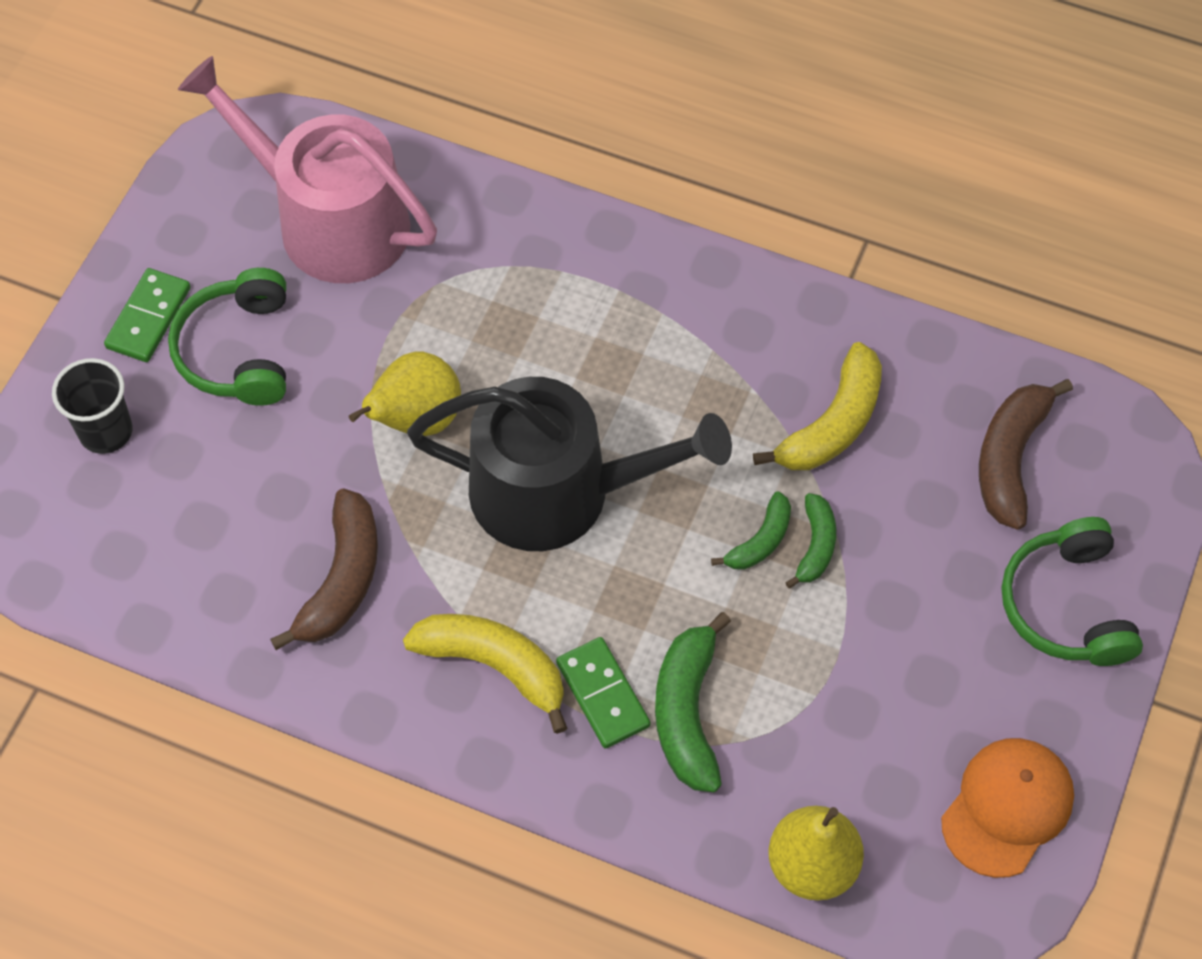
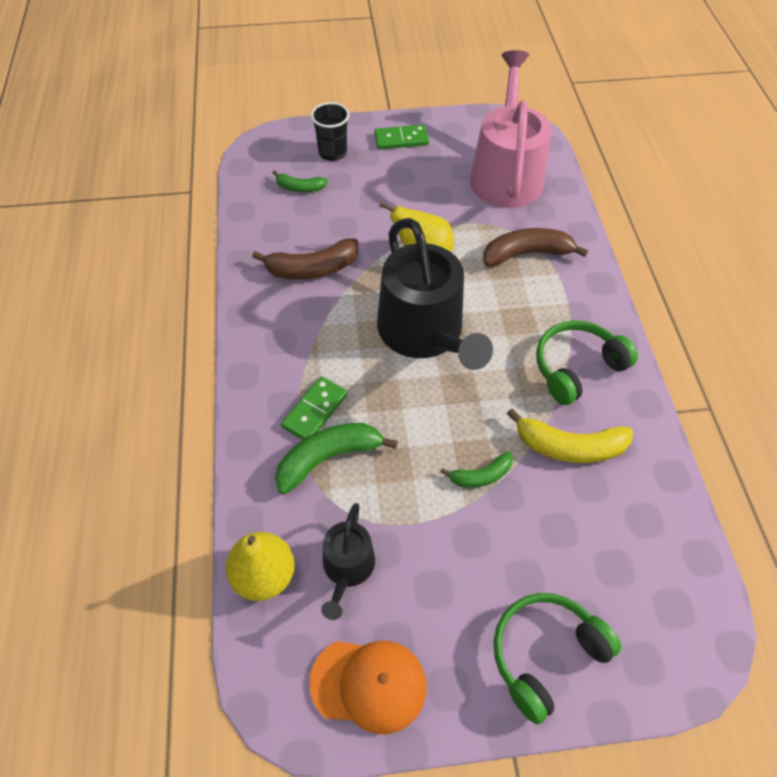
camera: 60 degrees right, 5 degrees down
(238, 351) = (408, 176): green headphones -> green headphones (576, 367)
(494, 665) = (302, 353): yellow banana -> none
(760, 541) = (463, 444): green banana -> green banana (300, 188)
(854, 763) = (347, 568): none -> black watering can
(1010, 458) = (627, 563): brown banana -> brown banana (526, 254)

